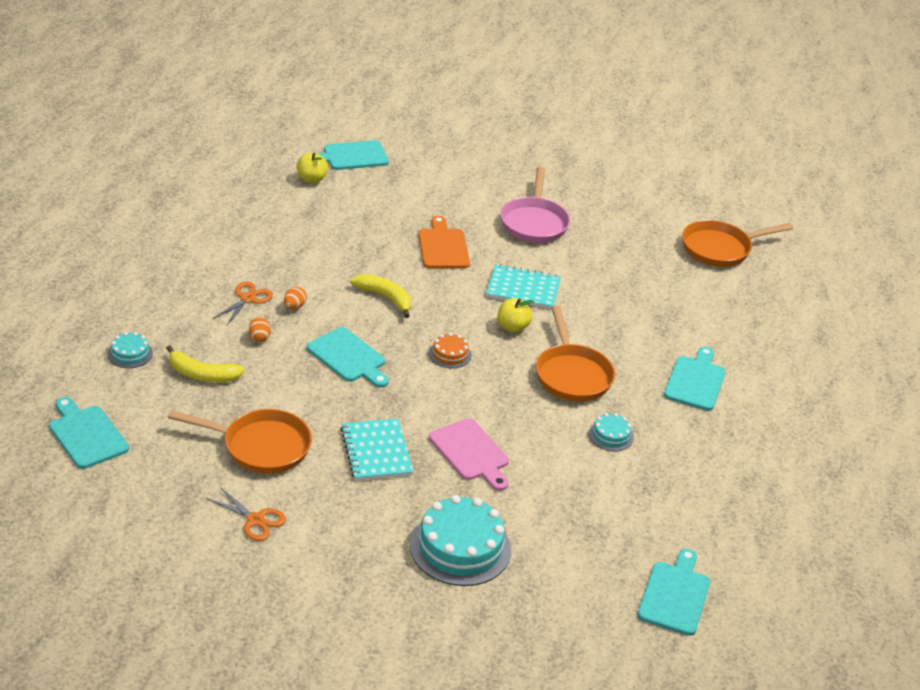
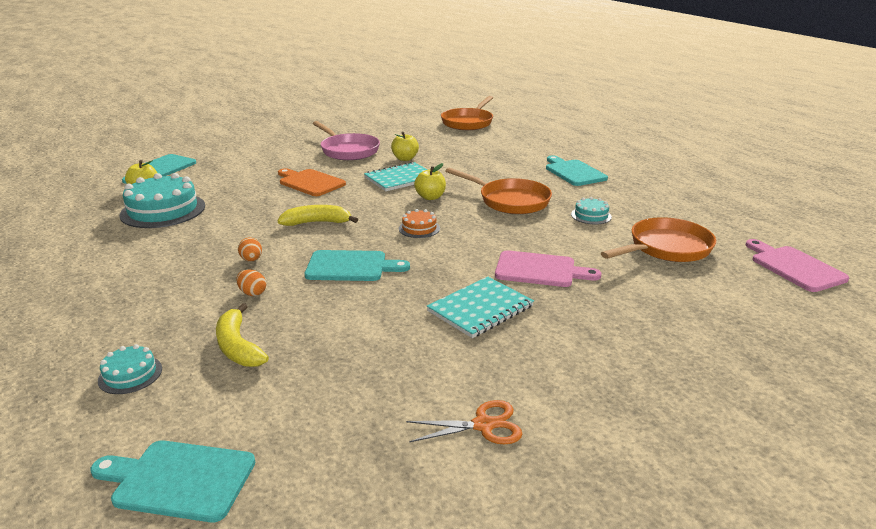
camera: 40 degrees left, 10 degrees down
(202, 374) = (238, 346): yellow banana -> yellow banana turned 90 degrees clockwise
(248, 299) = (199, 275): orange scissors -> none
(261, 446) = (385, 365): orange pan -> orange pan (666, 248)
(376, 451) = (480, 309): turquoise notebook -> turquoise notebook turned 75 degrees counterclockwise
(460, 547) = (651, 328): turquoise cake -> turquoise cake (163, 210)
(568, 265) = (405, 158): none -> yellow apple
(675, 595) = (794, 267): turquoise cutting board -> pink cutting board

